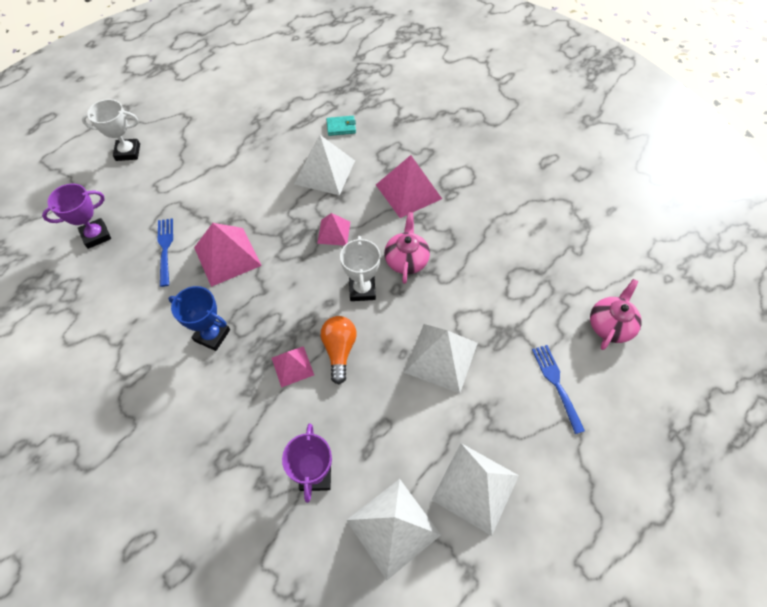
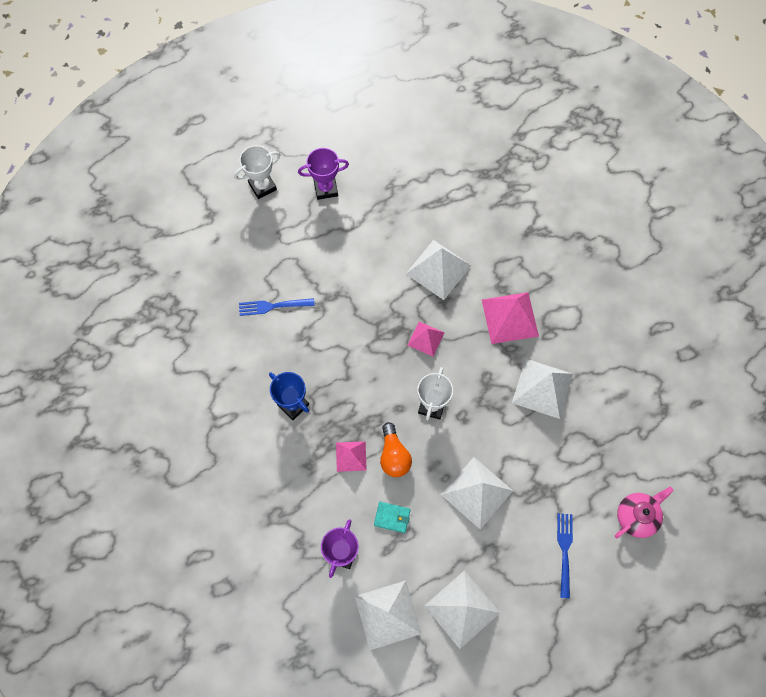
camera: 20 degrees right, 10 degrees up
(96, 235) = (217, 271): purple trophy -> purple trophy (326, 189)
(128, 152) = (262, 186): white trophy -> white trophy turned 45 degrees counterclockwise
(165, 249) = (273, 306): blue fork -> blue fork turned 105 degrees counterclockwise
(227, 256) = (325, 331): pink pyramid -> none
(339, 350) = (394, 456): orange light bulb -> orange light bulb turned 150 degrees clockwise
(341, 127) = (471, 221): turquoise wallet -> turquoise wallet (392, 517)
(406, 260) = (481, 389): pink teapot -> none
(465, 240) = (542, 388): none -> white pyramid

